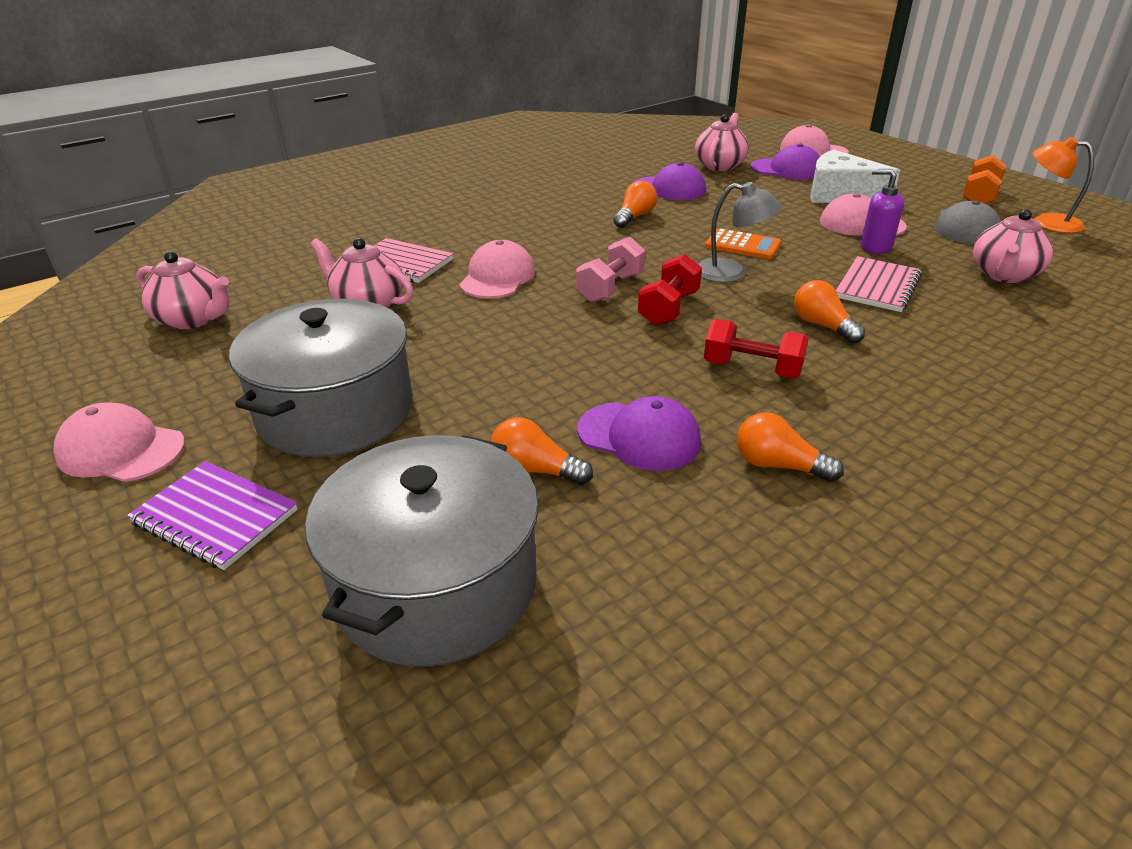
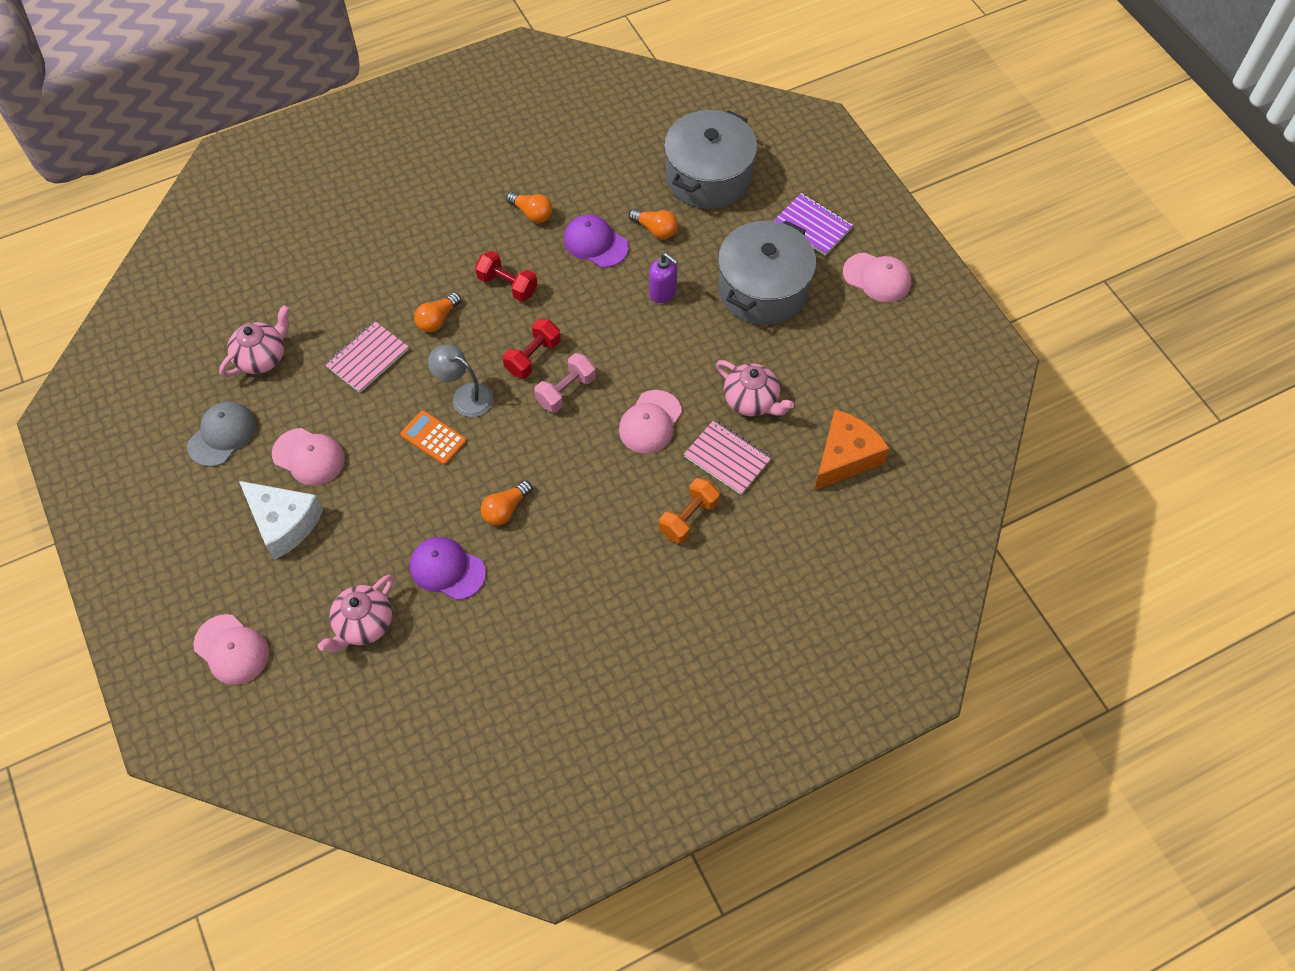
camera: 170 degrees left, 25 degrees up
(193, 319) = (878, 402): pink teapot -> none
(258, 277) = (845, 457): none -> orange cheese
(786, 169) = (297, 598): purple cap -> none
(822, 326) = (437, 319): orange light bulb -> orange light bulb turned 60 degrees clockwise
(875, 247) = (326, 415): purple soap dispenser -> purple soap dispenser (663, 292)
(979, 197) = (156, 491): orange dumbbell -> orange dumbbell (688, 518)
(1047, 222) = (146, 430): orange lamp -> none

